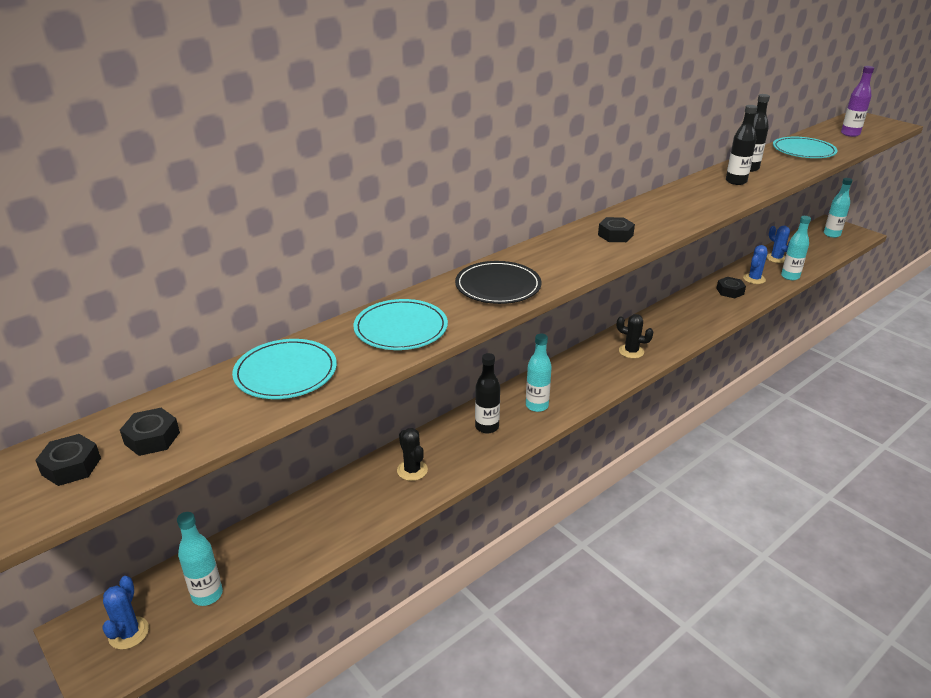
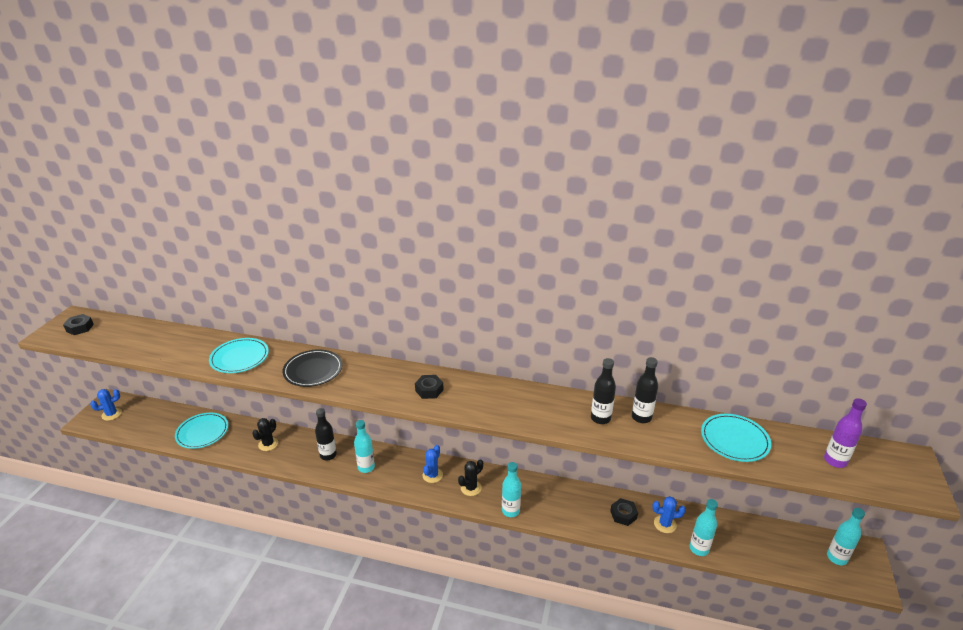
camera: 55 degrees right, 0 degrees up
(152, 438) = (106, 335): black nut -> none
(207, 595) = (142, 423): turquoise bottle -> turquoise bottle (510, 511)
(286, 372) = (176, 343): turquoise plate -> turquoise plate (202, 432)
(631, 351) = (471, 488): black cactus -> black cactus turned 60 degrees clockwise
(776, 258) = (725, 528): blue cactus -> blue cactus (432, 475)

